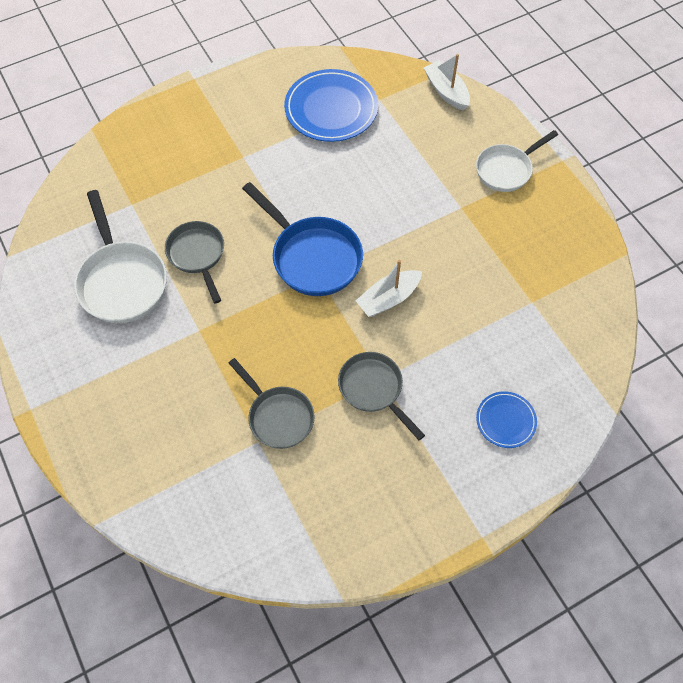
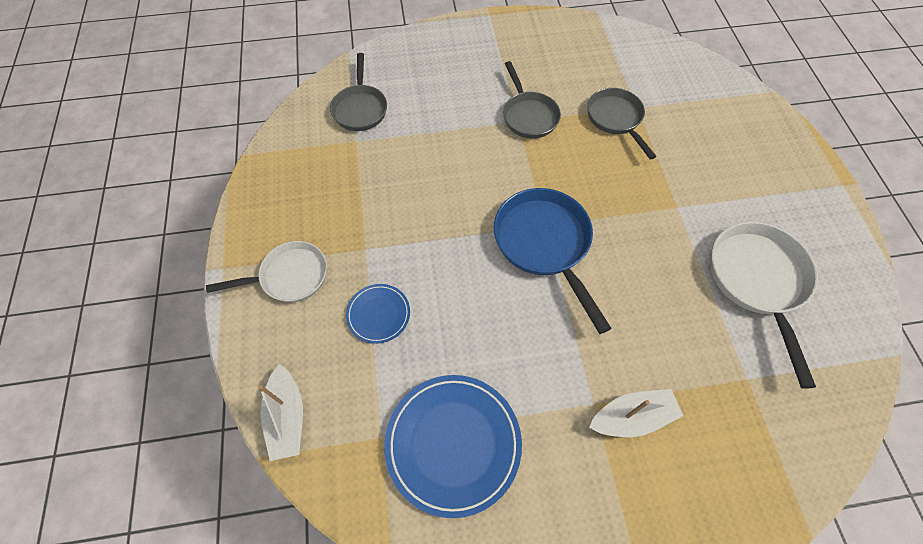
camera: 160 degrees left, 0 degrees up
(197, 255) = (670, 285): grey pan -> grey pan (360, 108)
(388, 299) = (484, 181): white boat -> white boat (632, 417)
(505, 421) = (434, 68): blue plate -> blue plate (378, 314)

